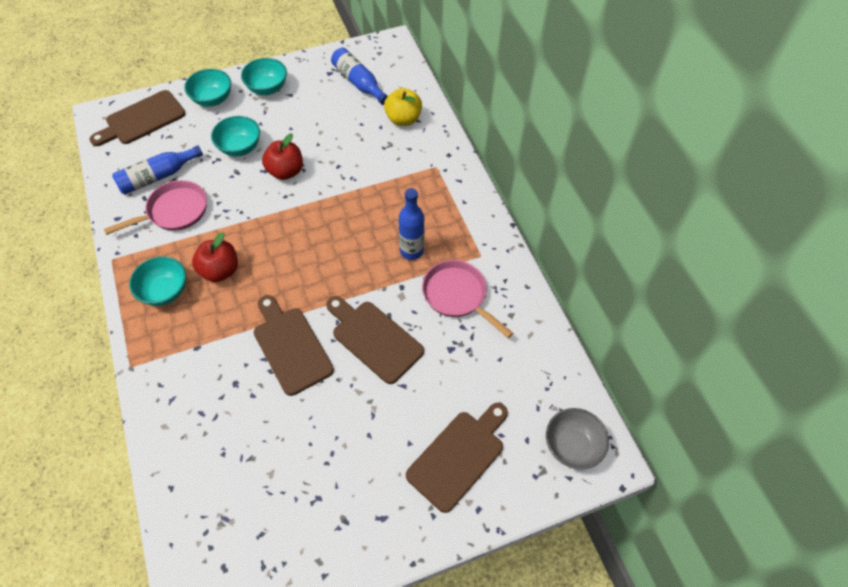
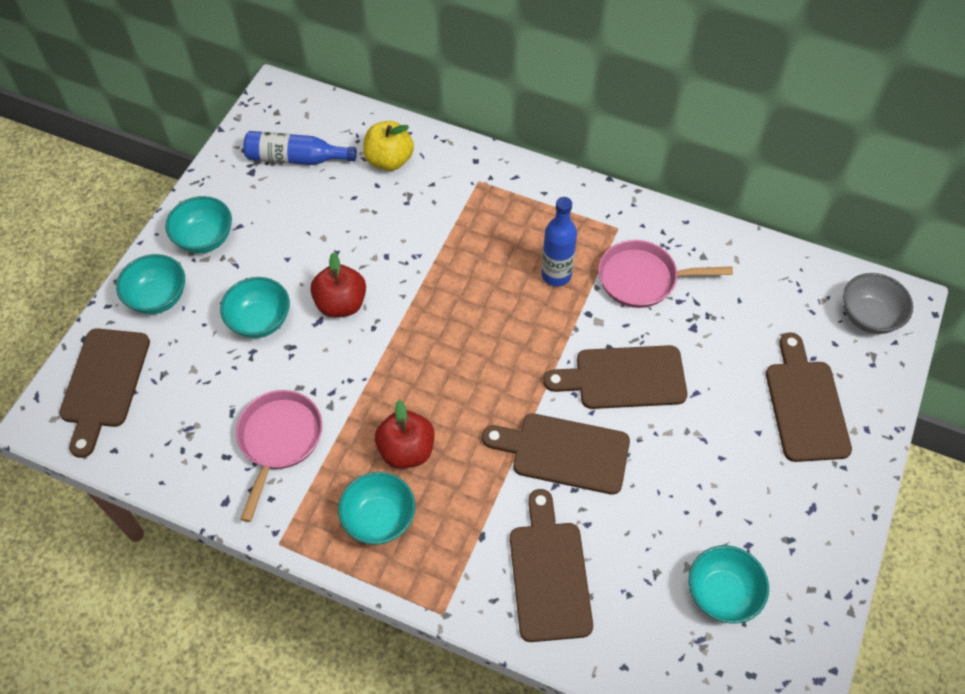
camera: 45 degrees left, 0 degrees up
(158, 176) = (210, 423): blue bottle -> none
(201, 400) = (549, 573): none -> brown cutting board
(268, 507) = (722, 593): none -> turquoise bowl

